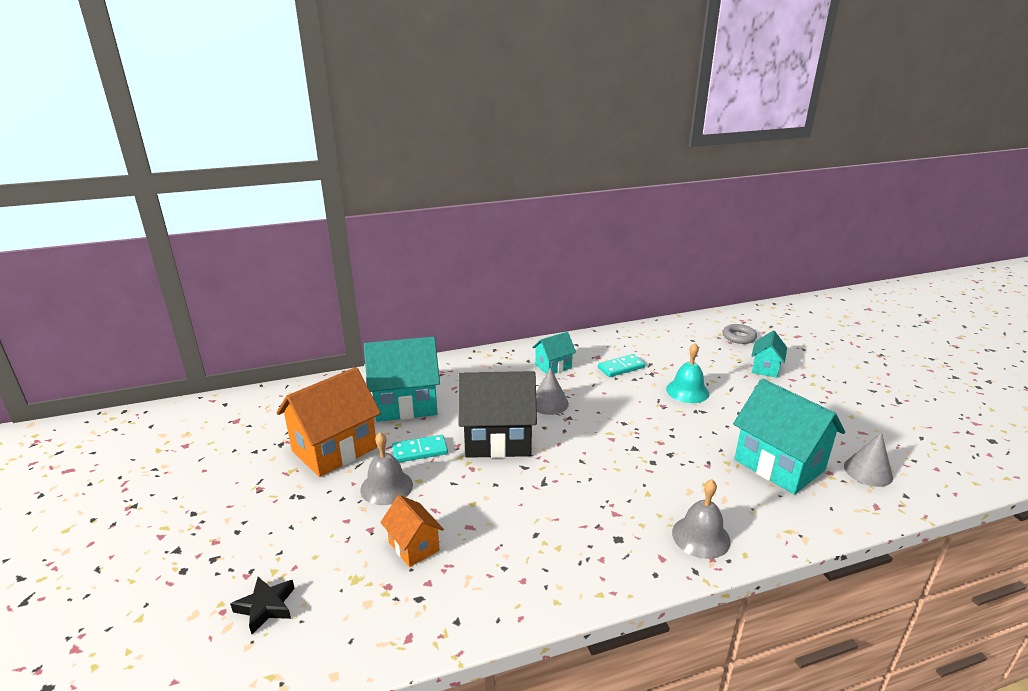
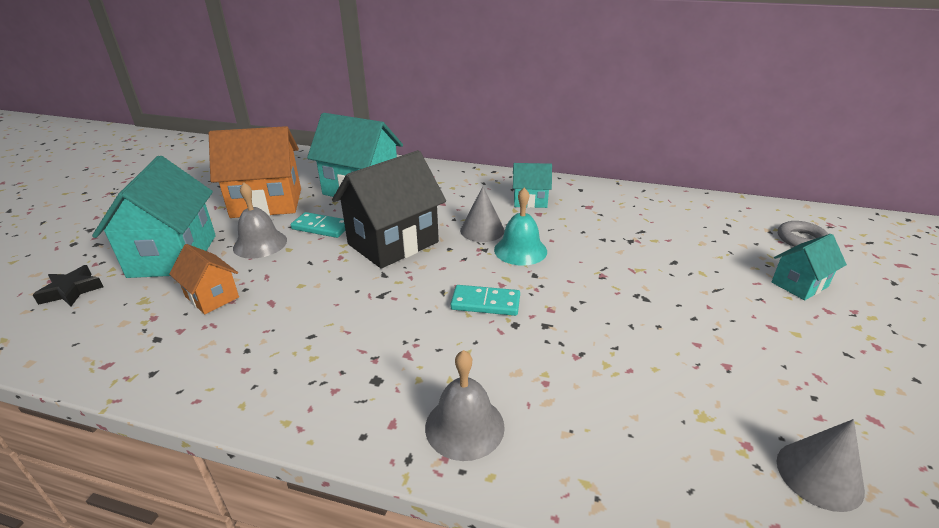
camera: 35 degrees right, 5 degrees up
(414, 546) = (212, 297): orange house -> orange house turned 45 degrees counterclockwise
(498, 440) = (393, 243): black house -> black house turned 75 degrees counterclockwise
(621, 367) = (602, 224): turquoise domino -> turquoise domino (485, 303)
(687, 391) = (653, 271): turquoise bell -> turquoise bell (520, 250)
(779, 465) = (675, 399): turquoise house -> turquoise house (173, 256)

